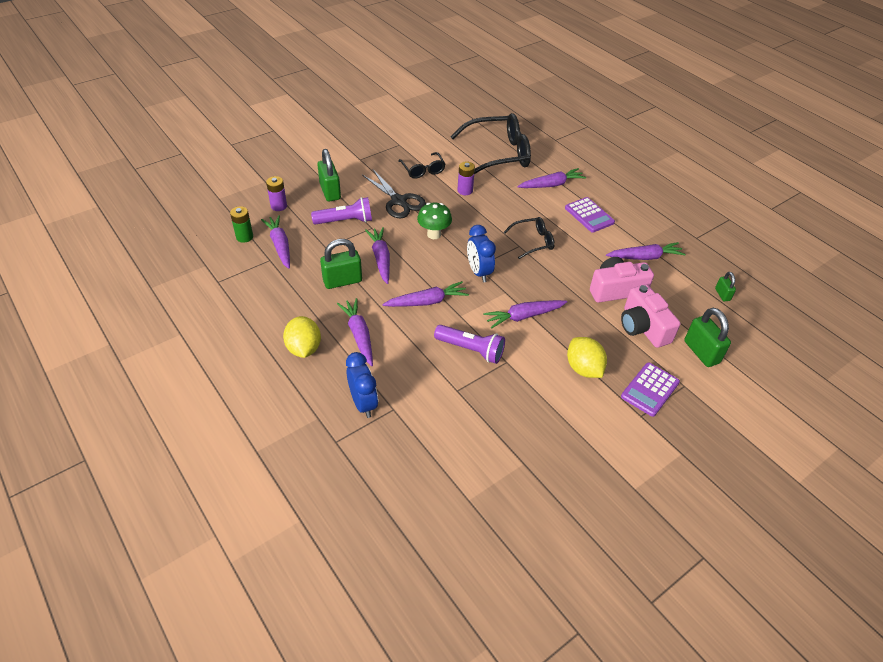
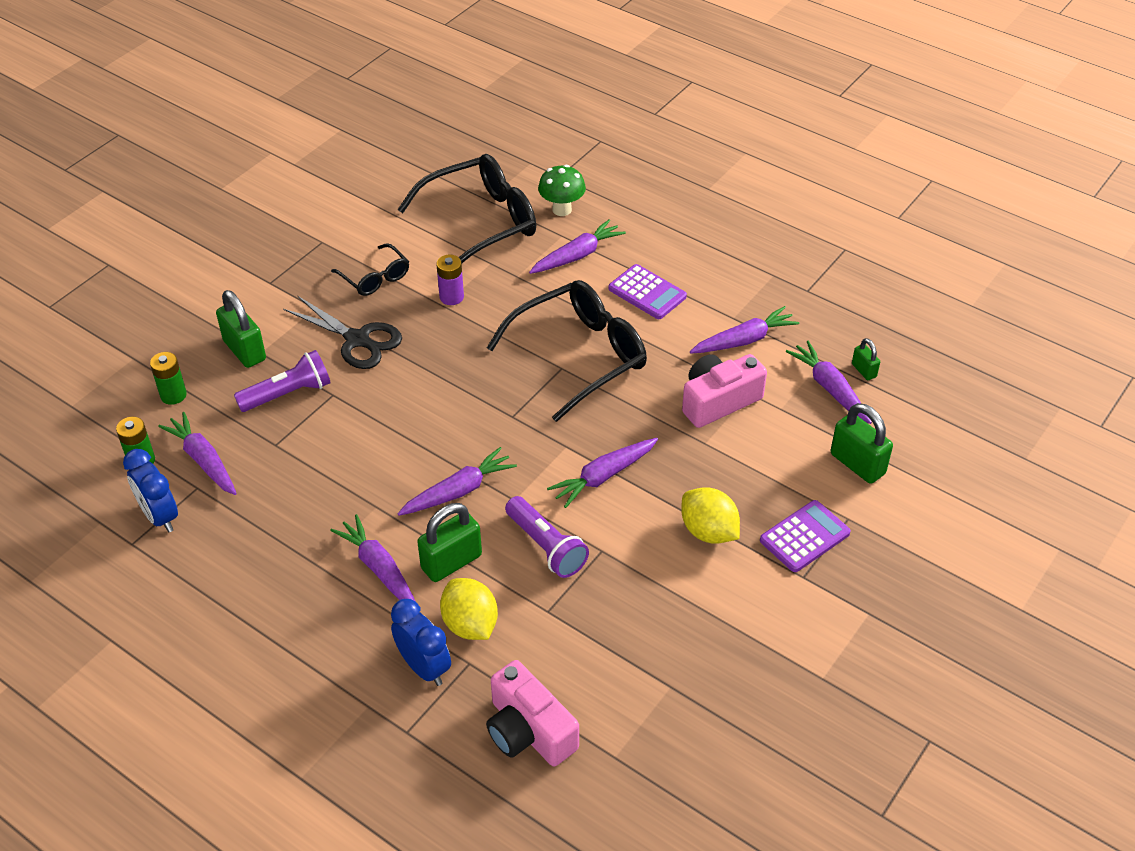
camera: 15 degrees left, 0 degrees up
(279, 206) = (173, 395): purple battery -> green battery
(304, 348) = (306, 611): yellow lemon -> yellow lemon (470, 624)
(342, 281) = (322, 492): green padlock -> green padlock (451, 562)
(380, 258) = (365, 441): purple carrot -> purple carrot (829, 388)
(434, 234) = (430, 382): green mushroom -> green mushroom (562, 209)
(471, 350) = (546, 546): purple flashlight -> purple flashlight turned 45 degrees clockwise
(478, 272) = (517, 425): blue clock -> blue clock (160, 516)
(533, 242) = (580, 356): black glasses -> black glasses, size x1.94
(643, 327) = (771, 448): pink camera -> pink camera (528, 731)
(650, 389) = (804, 537): purple calculator -> purple calculator turned 150 degrees counterclockwise

